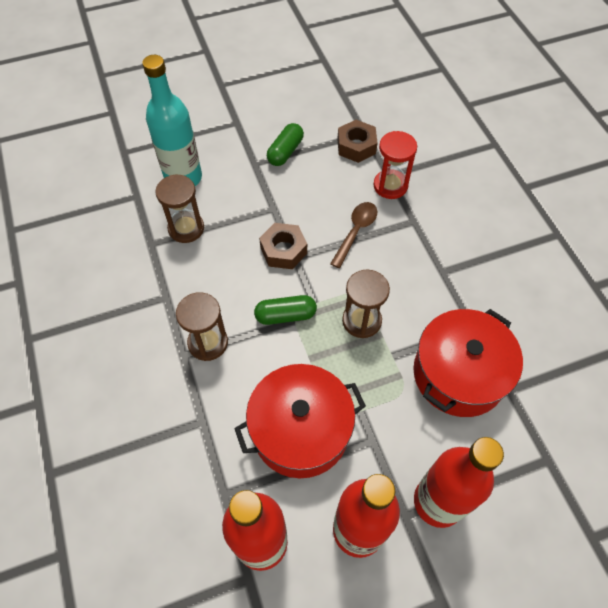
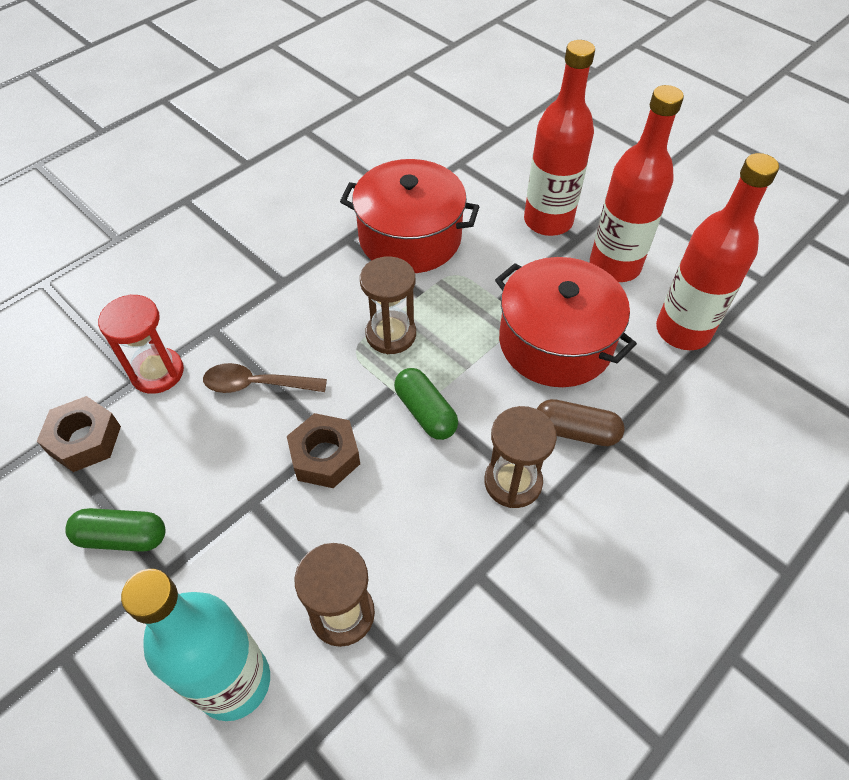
camera: 115 degrees left, 5 degrees down
(220, 401) = (576, 431): none -> brown capsule

